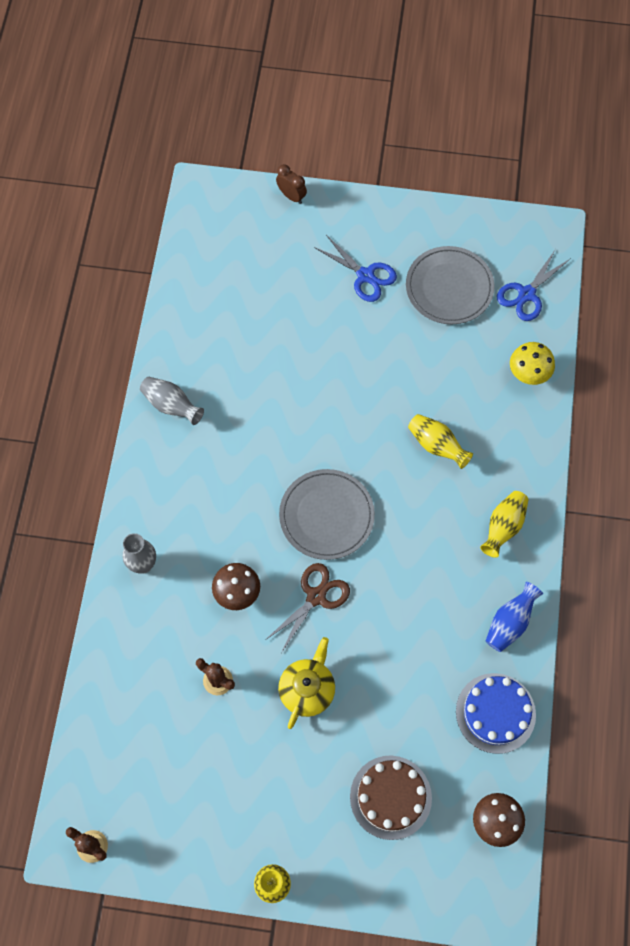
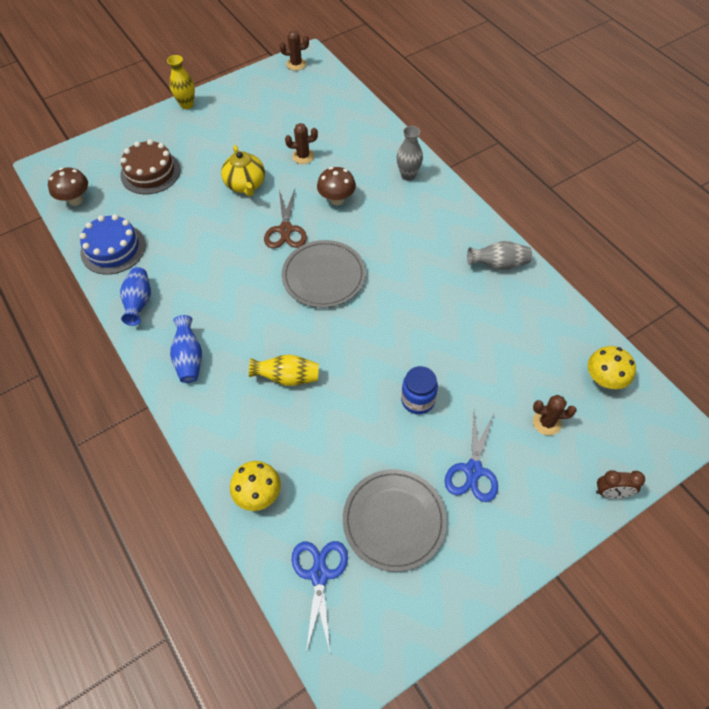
camera: 140 degrees right, 10 degrees down
(207, 259) = (604, 380): none -> yellow mushroom
(281, 265) = (547, 422): none -> brown cactus
(354, 350) = (417, 400): none -> blue jar
(365, 276) = (473, 470): blue scissors -> blue scissors turned 75 degrees counterclockwise
(503, 527) = (189, 358): yellow vase -> blue vase

